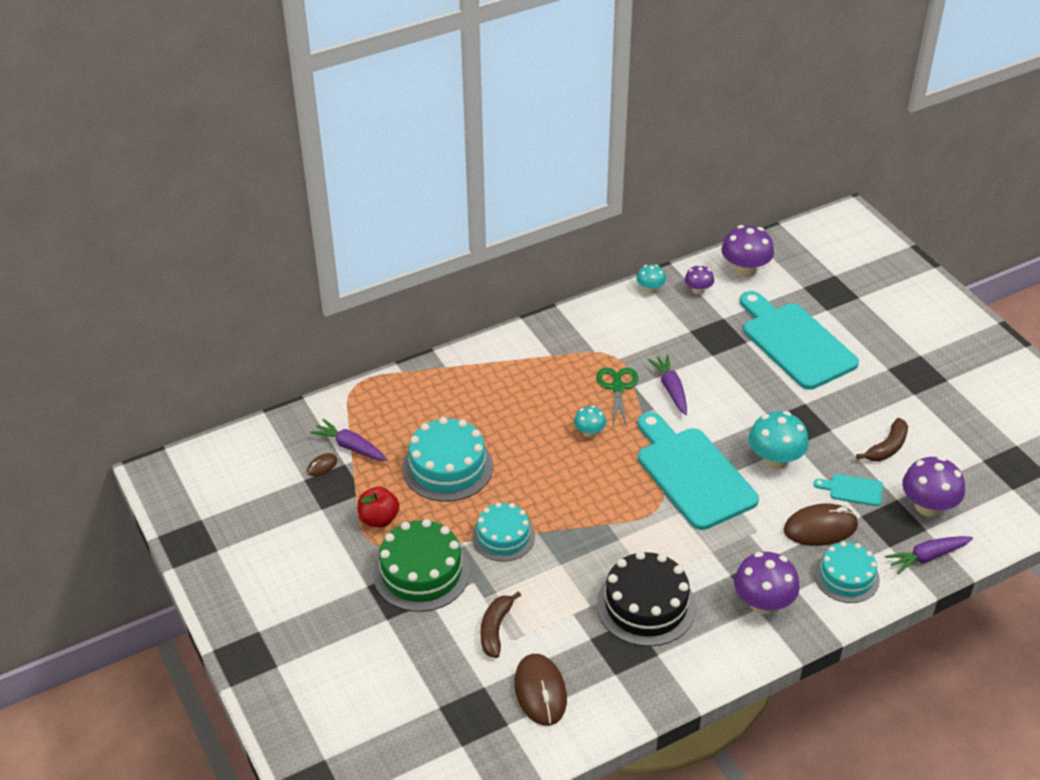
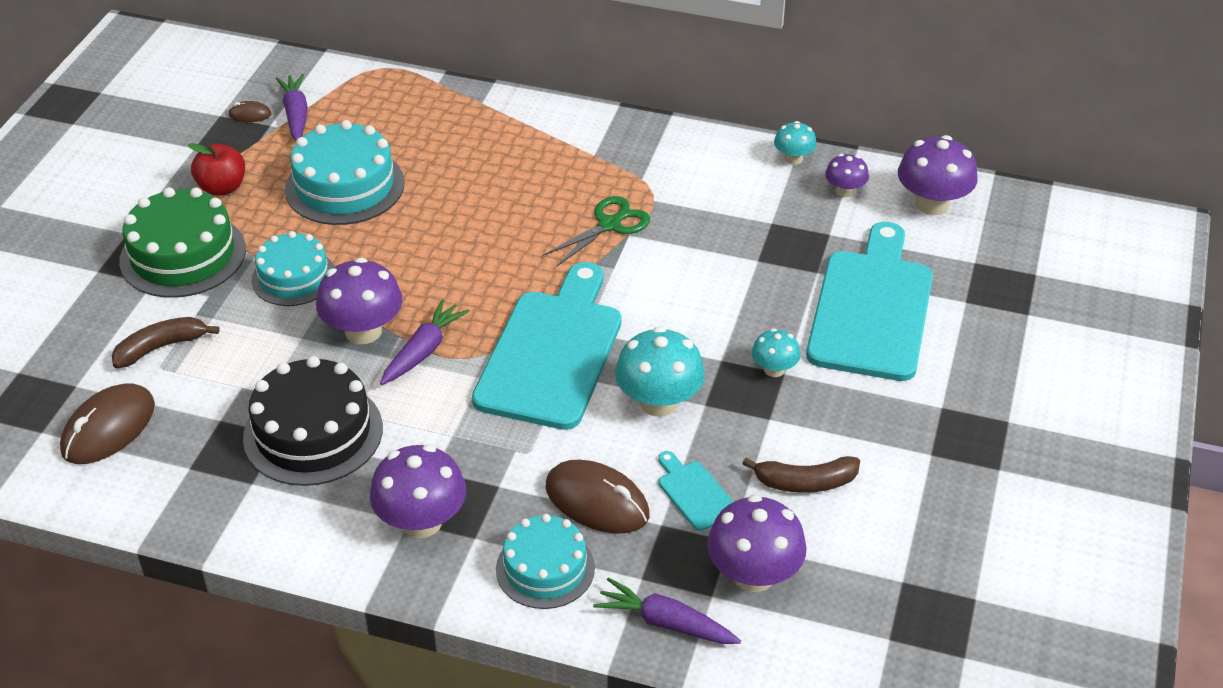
camera: 45 degrees right, 0 degrees up
(586, 535) = (363, 331): none -> purple mushroom
(589, 432) = (516, 245): turquoise mushroom -> turquoise mushroom (774, 369)
(671, 389) = (660, 262): purple carrot -> purple carrot (423, 351)

